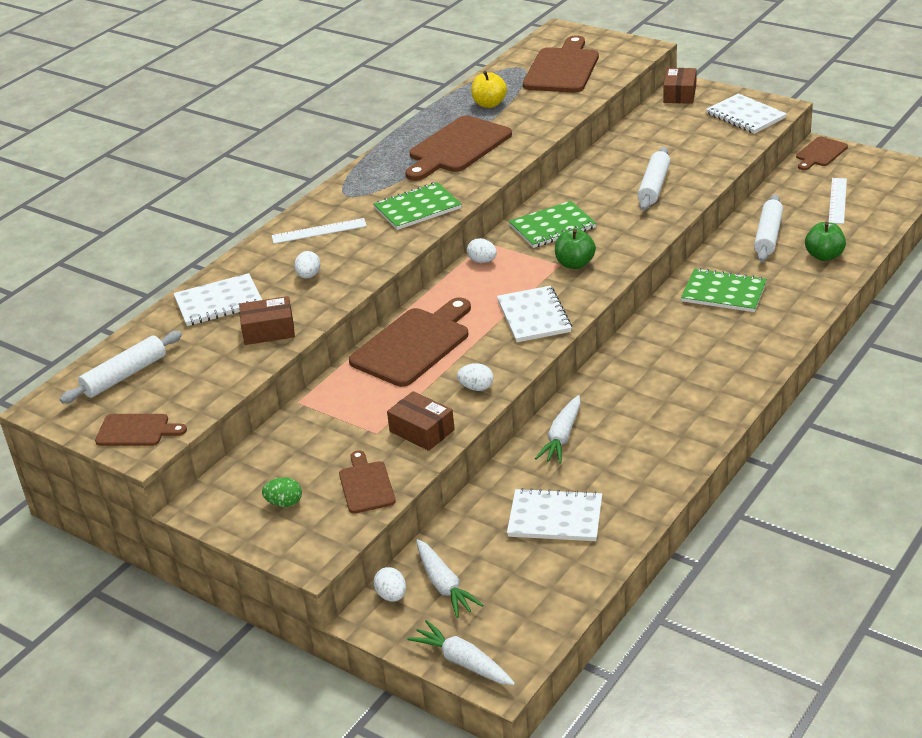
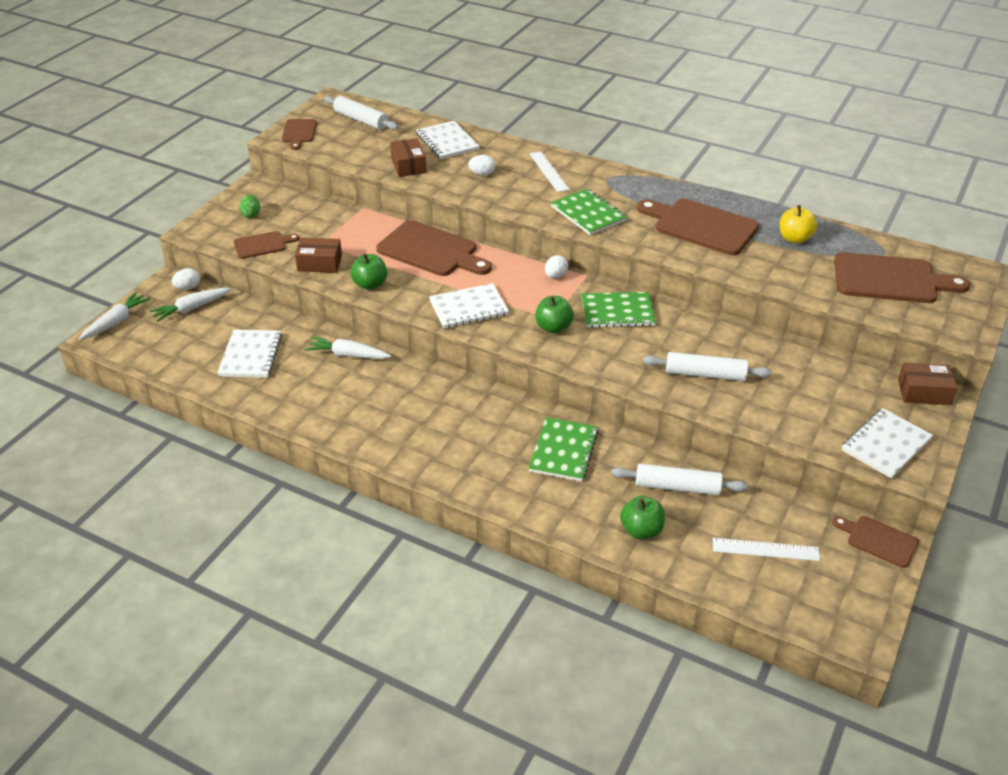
camera: 80 degrees right, 5 degrees up
(422, 431) = (320, 263): brown box -> brown box turned 60 degrees clockwise
(476, 388) = (370, 284): white egg -> green apple
(552, 227) = (617, 312): green notebook -> green notebook turned 60 degrees counterclockwise

